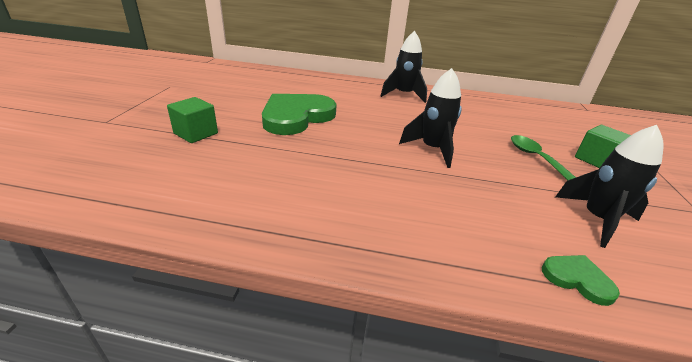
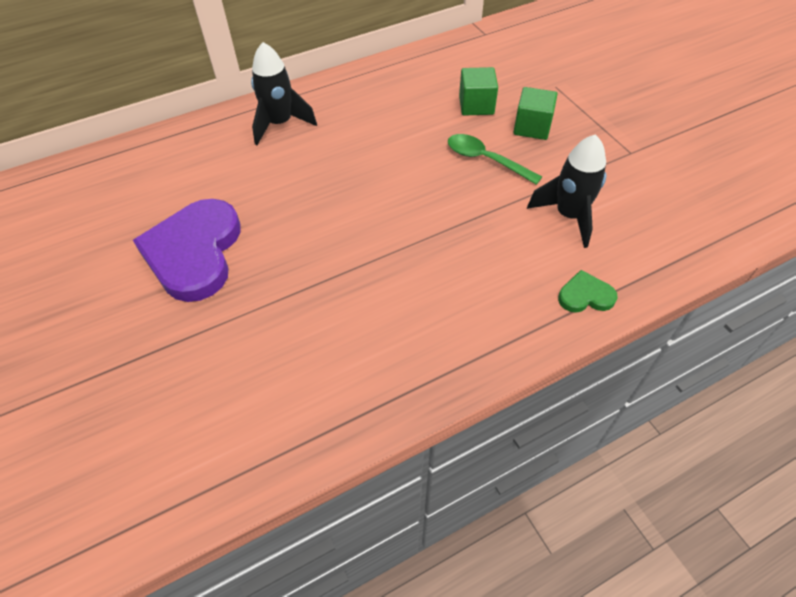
camera: 35 degrees left, 20 degrees up
(196, 133) = (107, 366): green cube -> green cube (476, 105)
(296, 117) = (194, 252): green heart -> purple heart
(432, 149) = (386, 210): black rocket -> none

